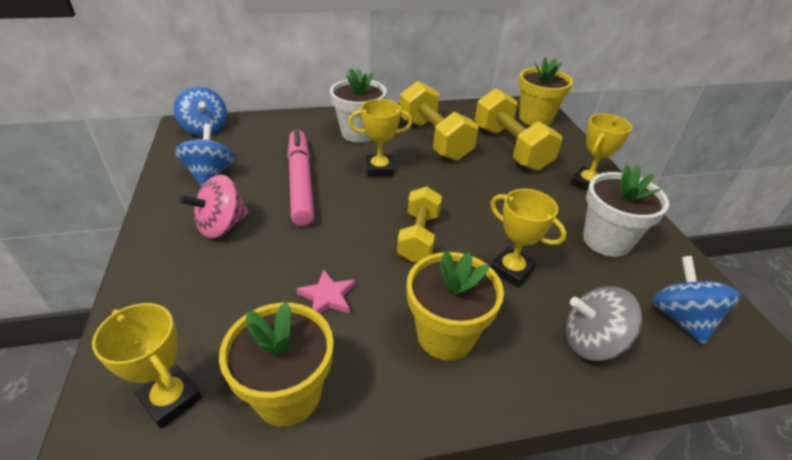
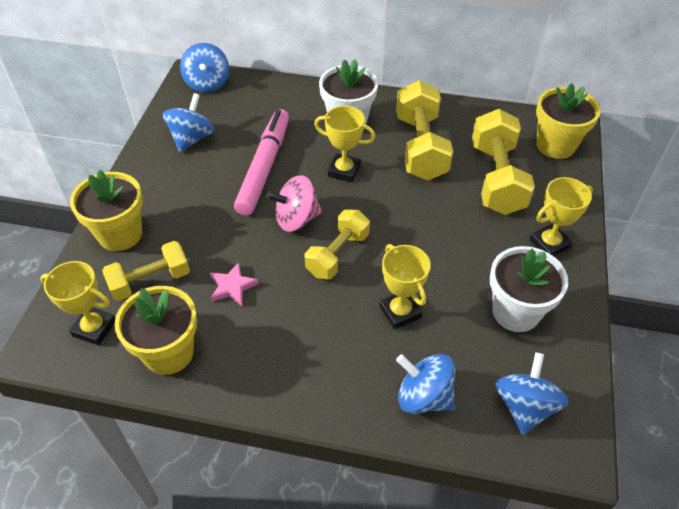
camera: 25 degrees right, 10 degrees up
(171, 399) = (94, 328): yellow trophy -> yellow trophy turned 45 degrees counterclockwise
(222, 226) = (180, 196): pink spinning top -> pink spinning top (296, 219)
(225, 319) = (150, 281): none -> yellow dumbbell
(445, 335) = (306, 349): yellow flower pot -> yellow flower pot (120, 234)
(591, 341) = (423, 396): grey spinning top -> blue spinning top

